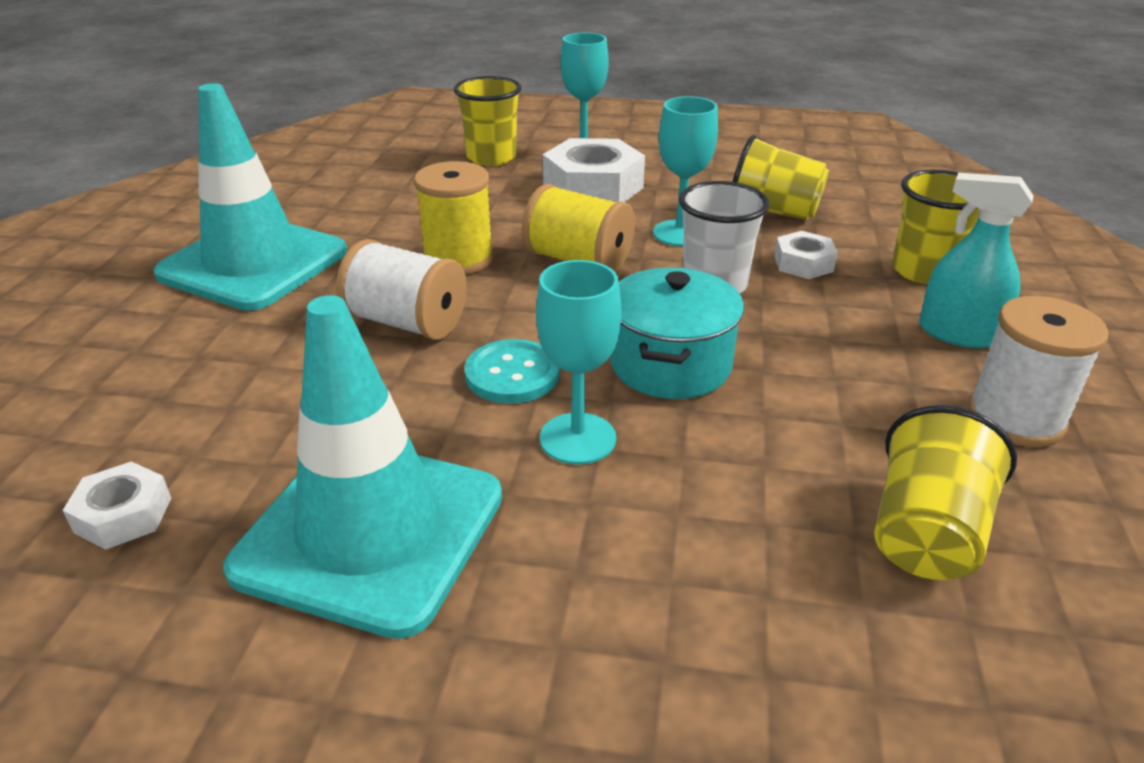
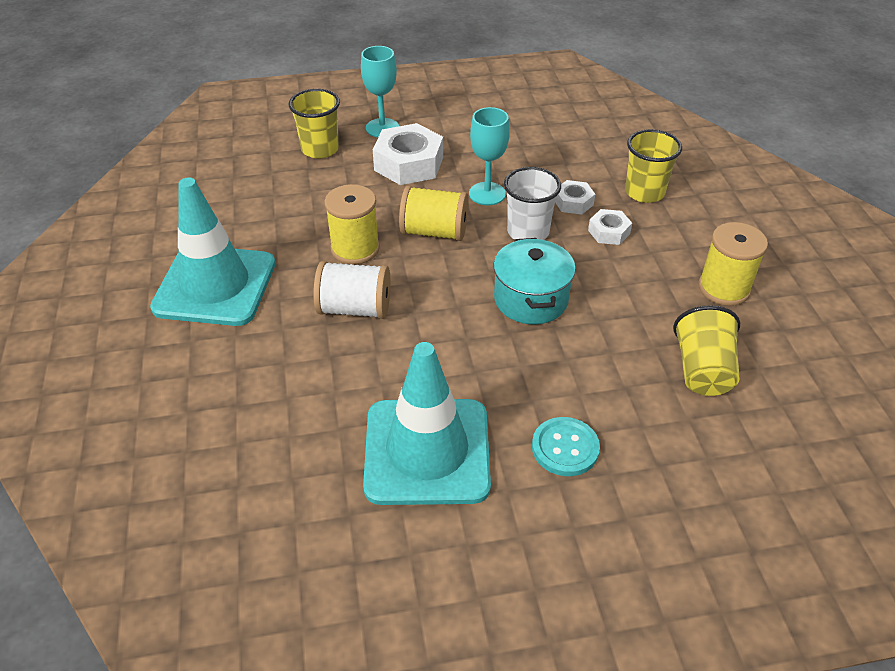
camera: 20 degrees left, 10 degrees up
(123, 515) = (279, 483): white nut -> white nut (609, 232)
(512, 374) = (443, 330): turquoise button -> turquoise button (565, 448)
(578, 438) = (505, 363): turquoise goblet -> none
(773, 212) = (537, 161): yellow cup -> none
(958, 333) = (678, 237): turquoise spray bottle -> none
(1015, 418) = (724, 288): white spool -> yellow spool

